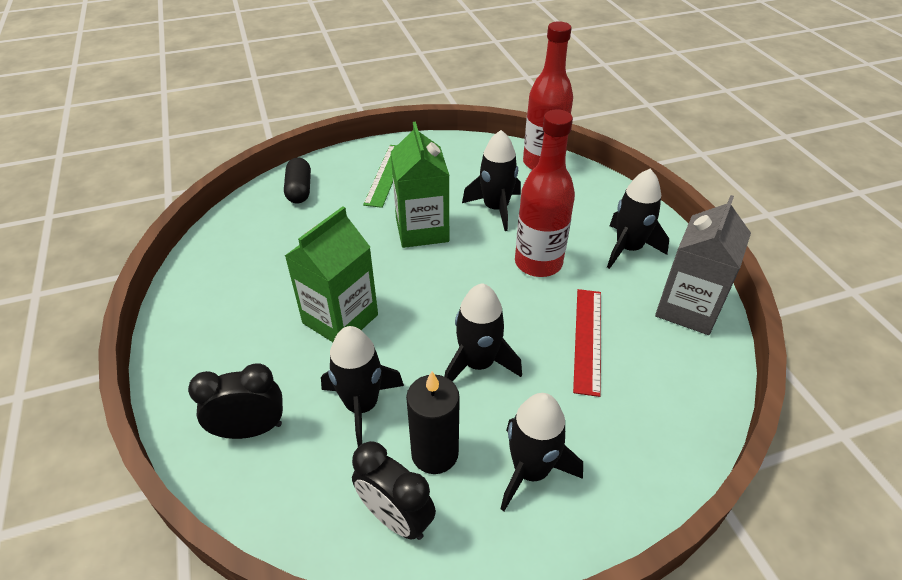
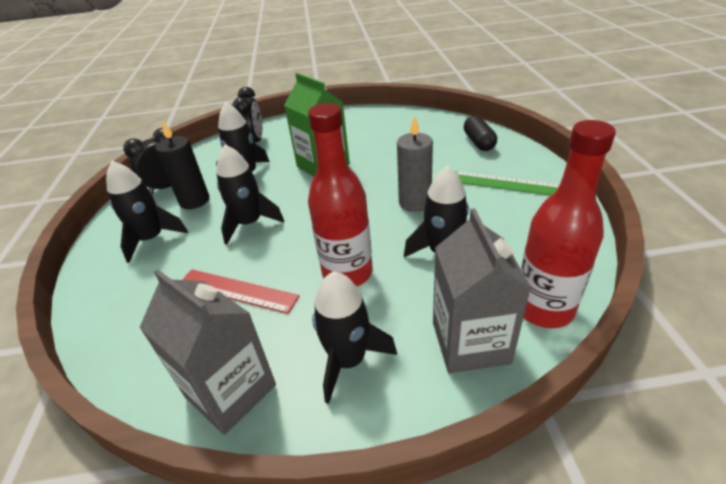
camera: 105 degrees right, 5 degrees down
(299, 190) = (479, 142): black capsule -> black capsule turned 75 degrees clockwise
(422, 230) = (415, 202): green carton -> grey candle
(586, 193) = (470, 342): none -> grey carton

